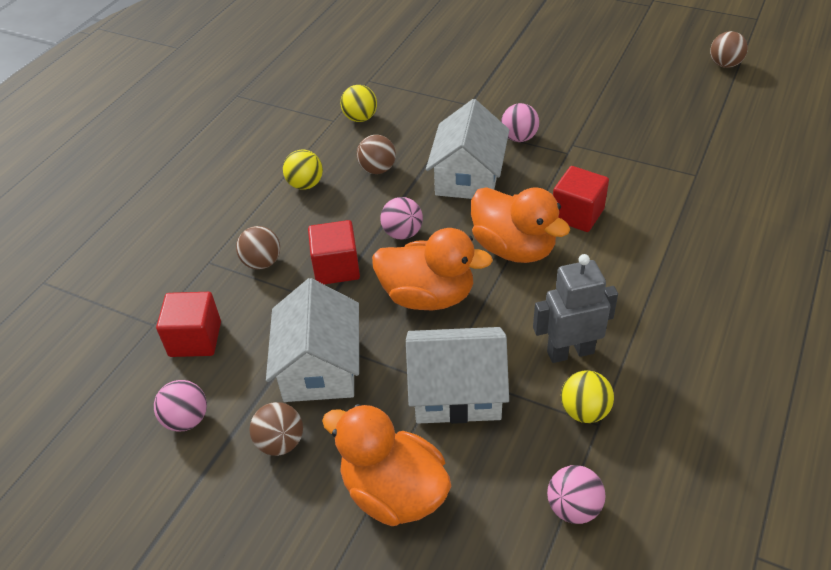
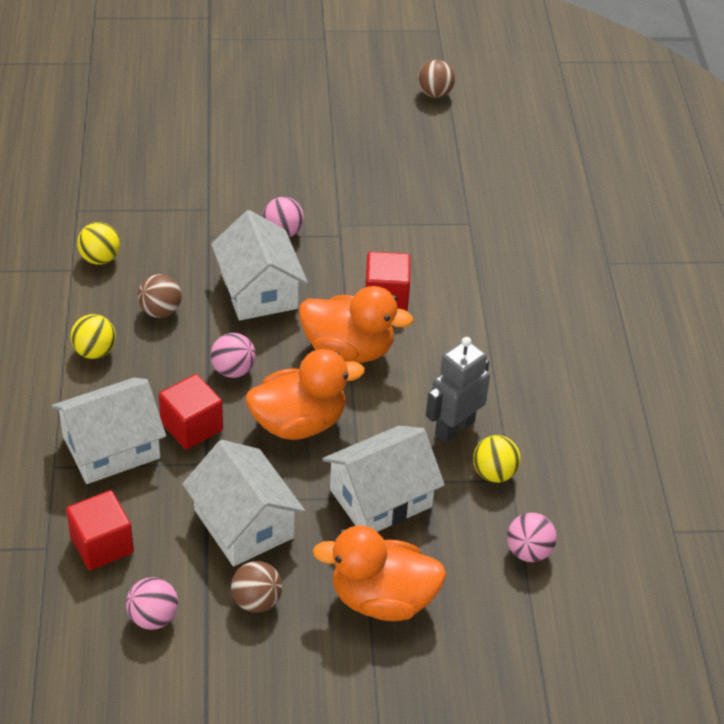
camera: 35 degrees left, 0 degrees up
(262, 262) = (111, 448): brown ball -> white house

